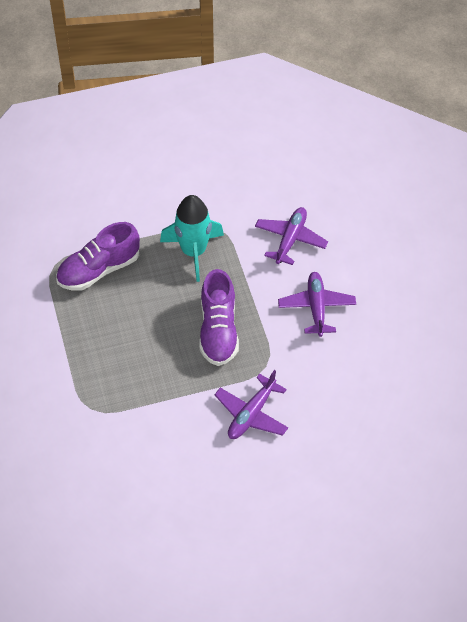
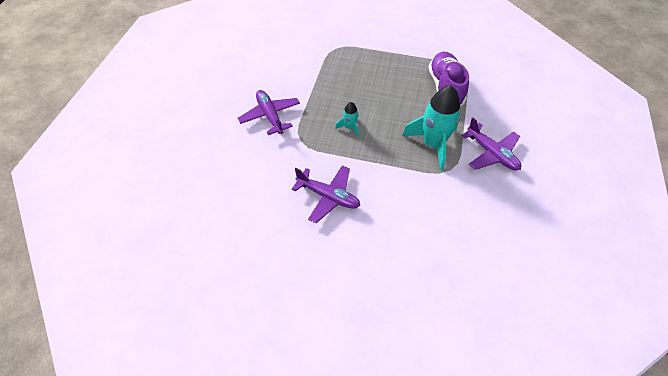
camera: 120 degrees right, 0 degrees up
(218, 331) = (349, 128): purple shoe -> turquoise rocket
(290, 240) = (409, 214): purple plane -> purple plane (491, 153)

